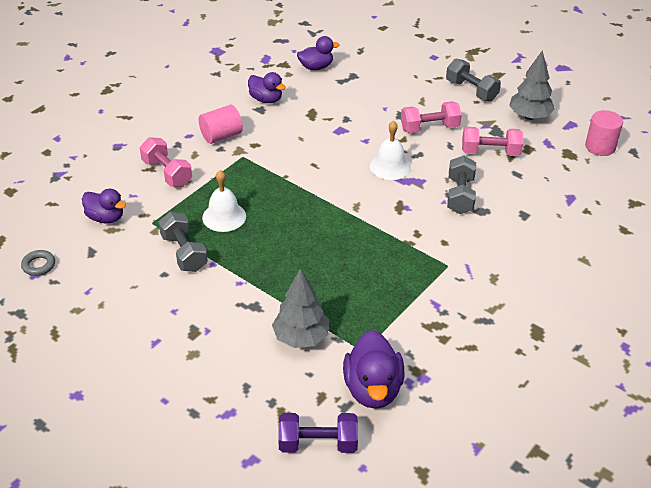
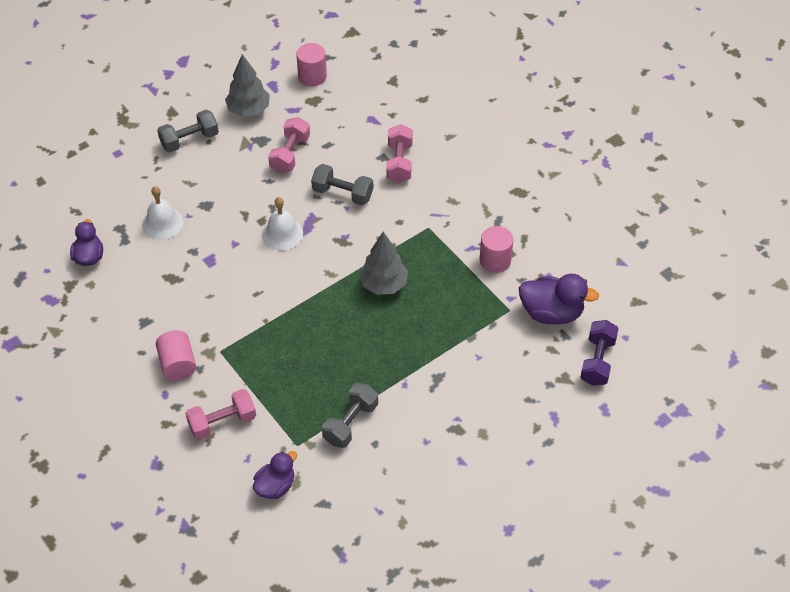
camera: 75 degrees left, 10 degrees up
(39, 265) = (329, 553): grey ring -> none
(184, 253) = (350, 423): grey dumbbell -> grey dumbbell turned 45 degrees counterclockwise
(224, 216) = (309, 382): white bell -> white bell (162, 223)
(266, 99) = (129, 313): purple duck -> none
(301, 337) = (484, 350): grey tree -> grey tree (383, 284)
(427, 327) = (495, 260): none -> pink cylinder
(429, 128) = (235, 188): pink dumbbell -> pink dumbbell (399, 162)

